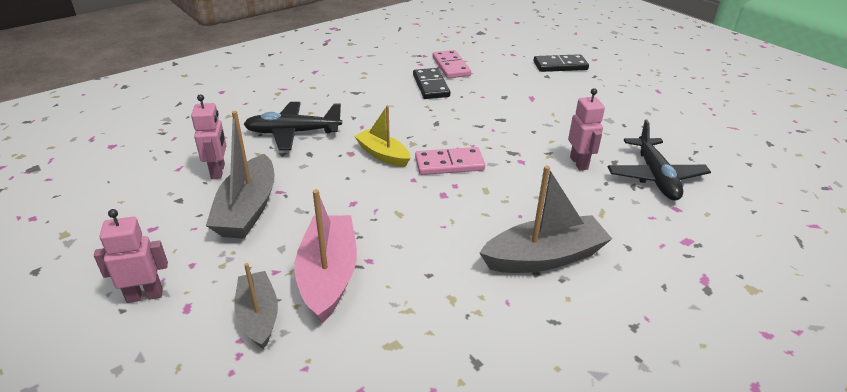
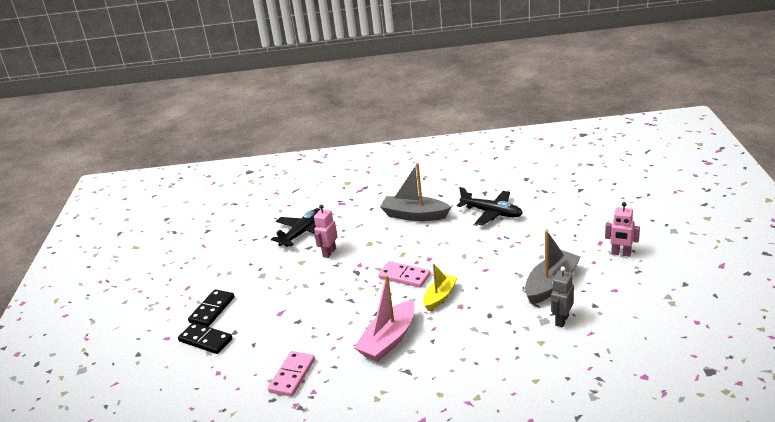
camera: 140 degrees left, 5 degrees down
(218, 171) = (561, 320): pink robot -> grey robot
(258, 316) = (566, 230): grey boat -> none
(292, 133) = (490, 339): black plane -> black plane (492, 213)
(328, 275) = (524, 237): pink boat -> pink boat (389, 340)
(383, 155) = (440, 297): yellow boat -> yellow boat turned 135 degrees counterclockwise
(430, 86) = (338, 355): black domino -> black domino (212, 310)

